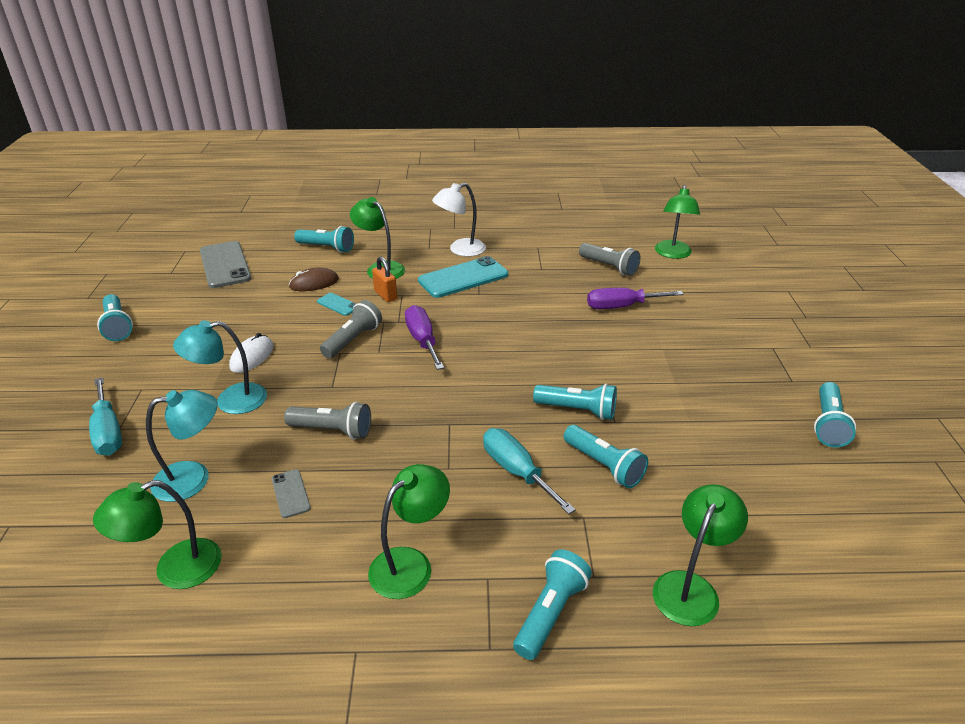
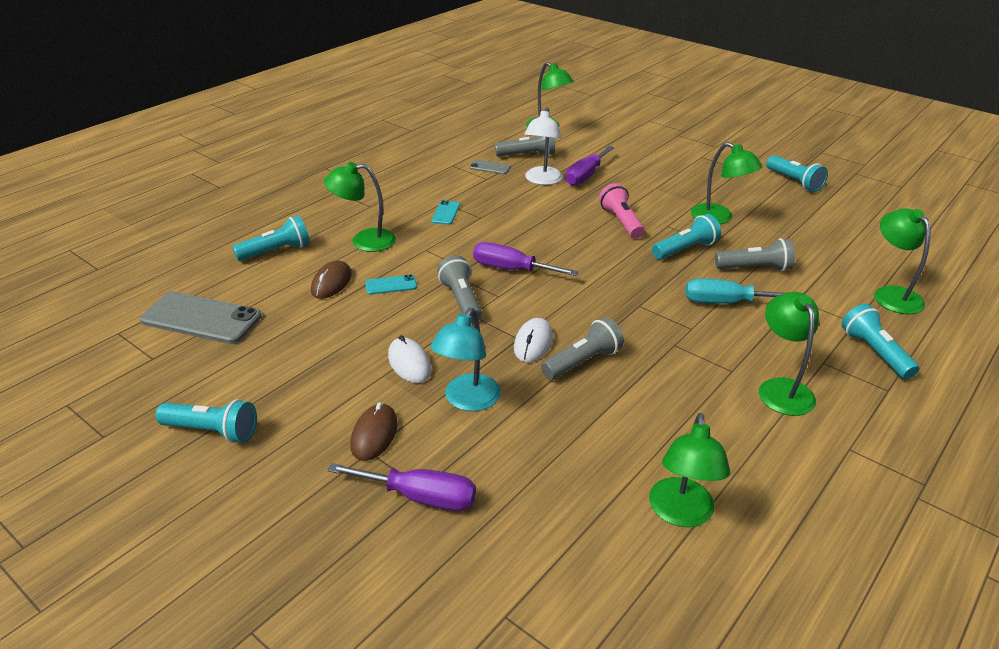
camera: 50 degrees left, 0 degrees up
(108, 432) = (420, 497): turquoise screwdriver -> purple screwdriver
(160, 382) = (374, 435): none -> brown mouse
(193, 478) = (563, 462): turquoise lamp -> none
(290, 493) = (643, 414): grey phone -> grey phone (490, 167)
(333, 396) = (533, 343): none -> white mouse
(385, 295) = (414, 257): orange padlock -> none
(460, 250) = (399, 195): white lamp -> white lamp (542, 180)
(463, 278) = (446, 213): turquoise phone -> turquoise phone, size x0.48
(572, 357) = (621, 222): none -> pink flashlight
(604, 465) = (755, 268): turquoise flashlight -> grey flashlight
(667, 406) = (719, 218): none -> green lamp

